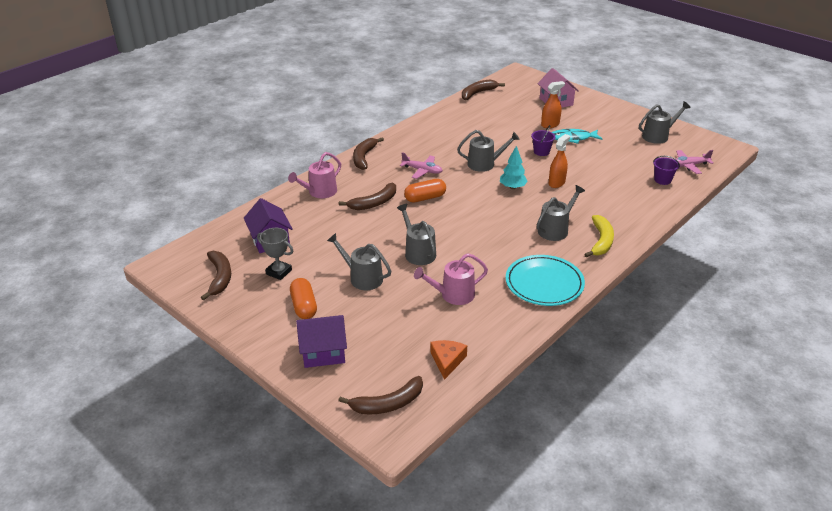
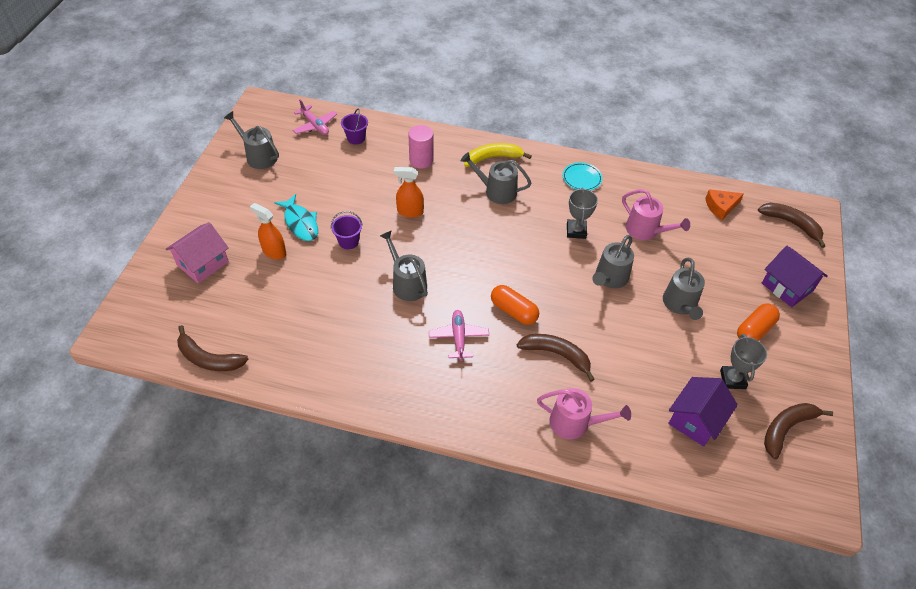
camera: 120 degrees left, 15 degrees up
(364, 157) = (466, 416): brown banana -> none
(481, 255) = (576, 231): none -> grey trophy
(512, 187) = (442, 244): turquoise tree -> none
(544, 283) = (582, 178): turquoise plate -> turquoise plate, size x0.54
(617, 203) = (421, 160): none -> pink cylinder

